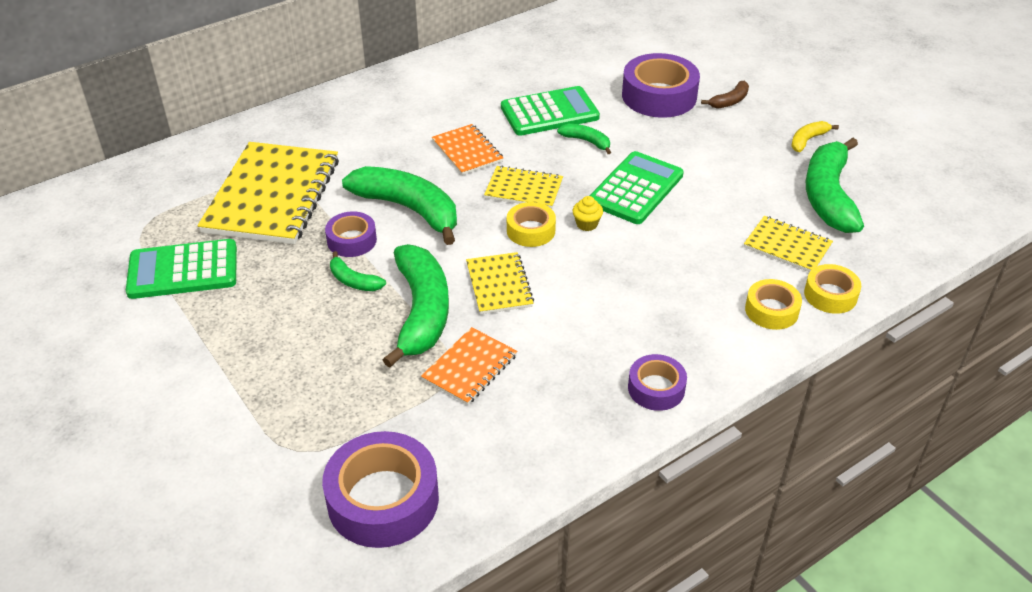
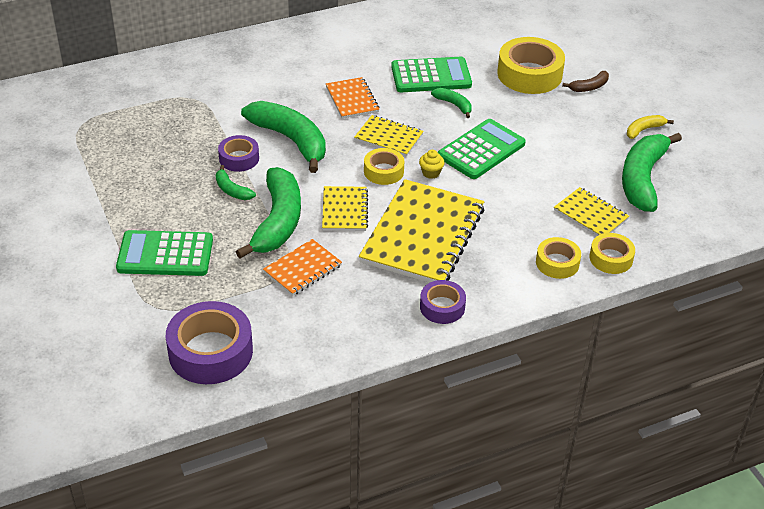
camera: 10 degrees right, 0 degrees up
(183, 270) = (103, 162): green calculator -> green calculator (165, 254)
(272, 196) = (186, 114): yellow notebook -> yellow notebook (423, 235)
(659, 96) = (529, 74): purple tape -> yellow tape

